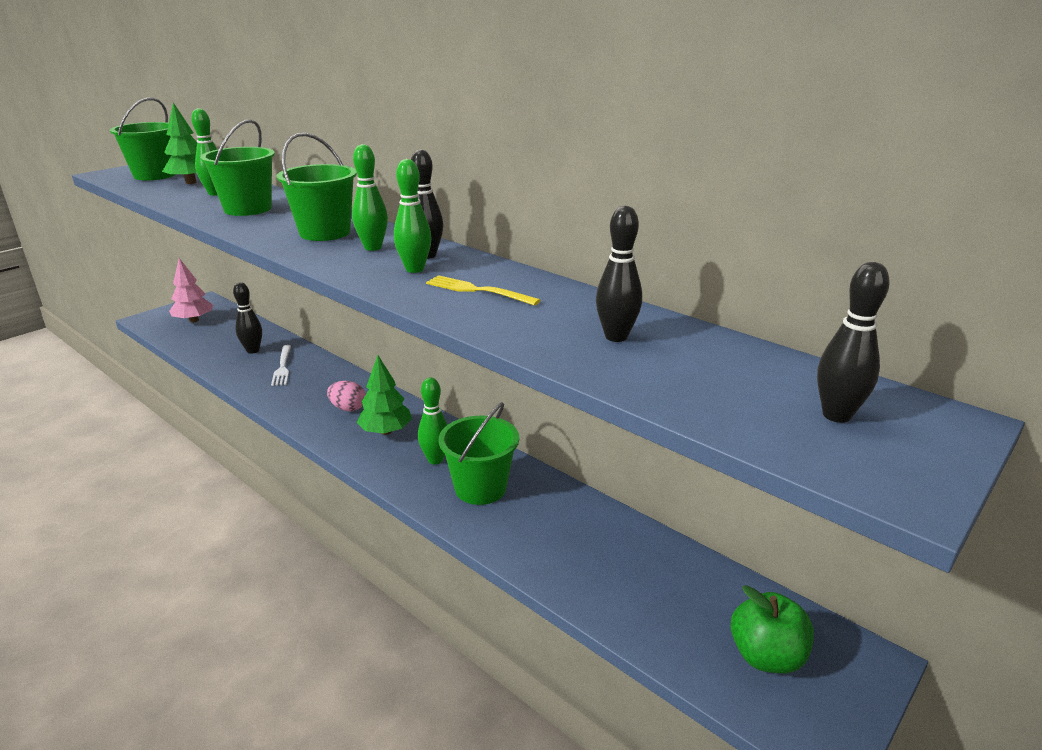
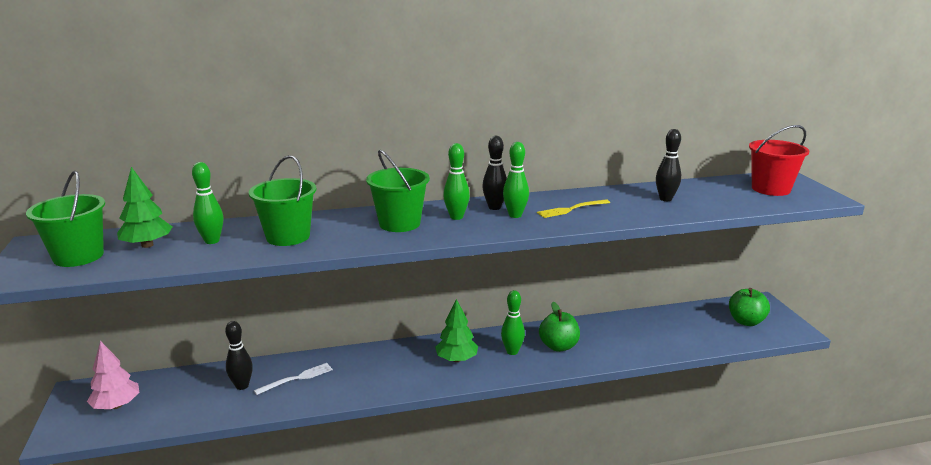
camera: 55 degrees left, 5 degrees down
(282, 367) = (297, 378): white fork -> white fork turned 60 degrees counterclockwise
(348, 408) = (406, 365): pink egg -> none
(480, 488) = (558, 346): green bucket -> green apple
(836, 415) = (770, 189): black bowling pin -> red bucket

